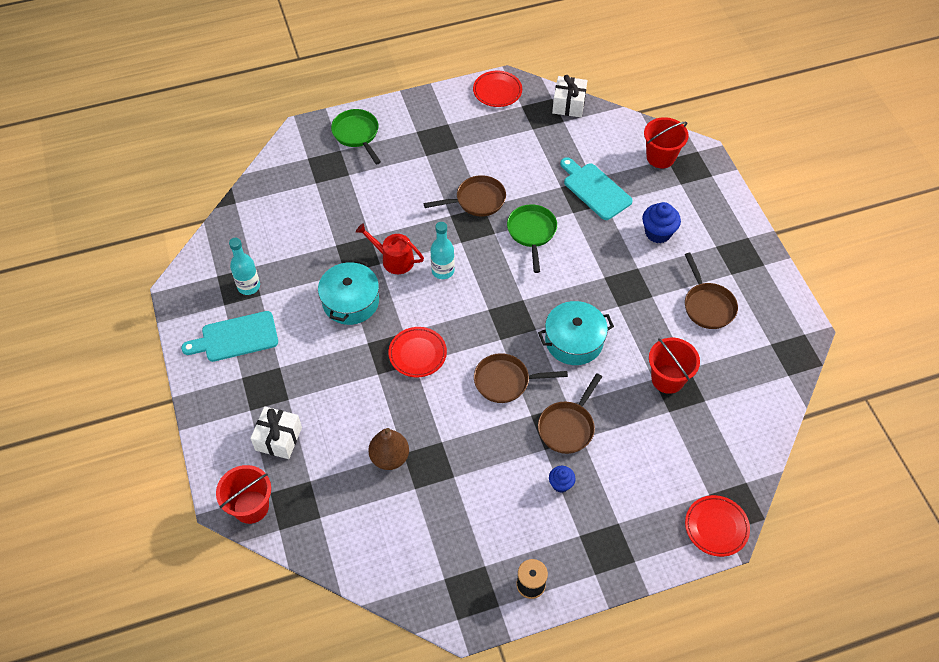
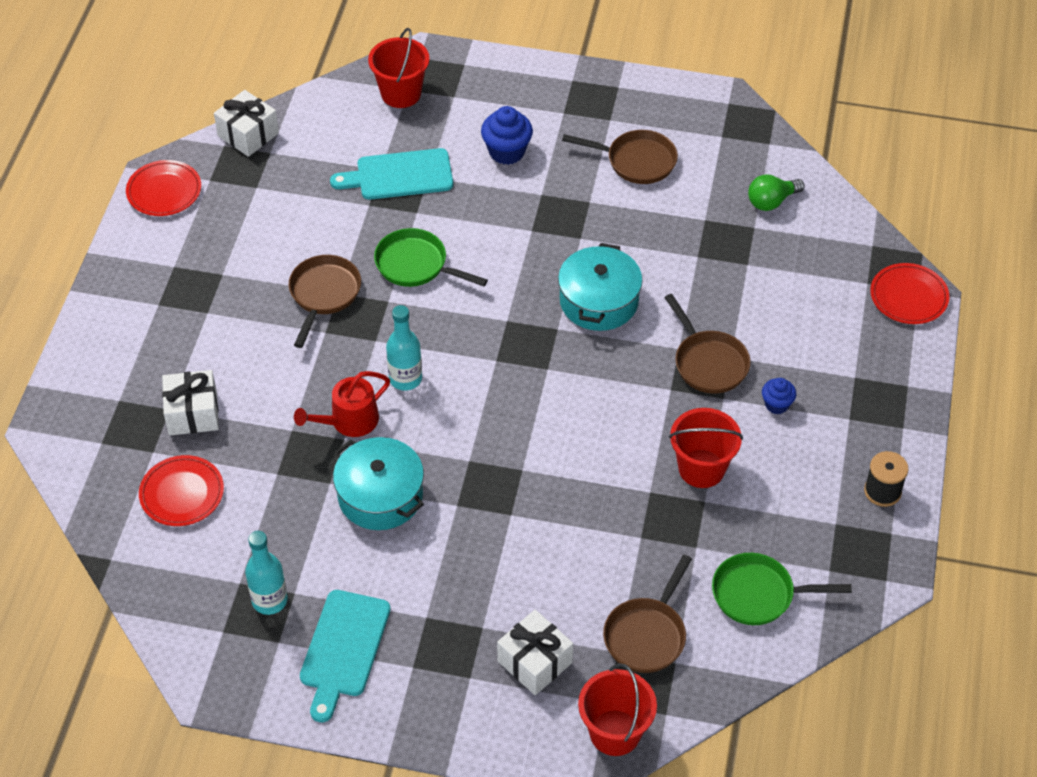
camera: 60 degrees left, 5 degrees down
(352, 186) = (193, 413): none -> white gift
(357, 134) = (107, 370): green pan -> green pan (759, 594)
(389, 457) = (638, 554): brown pear -> none
(417, 354) = (510, 460): red plate -> red plate (182, 494)
(506, 381) = (609, 391): brown pan -> brown pan (647, 635)
(667, 379) = (706, 244): red bucket -> red bucket (701, 468)
(736, 400) = (771, 201): none -> green light bulb

